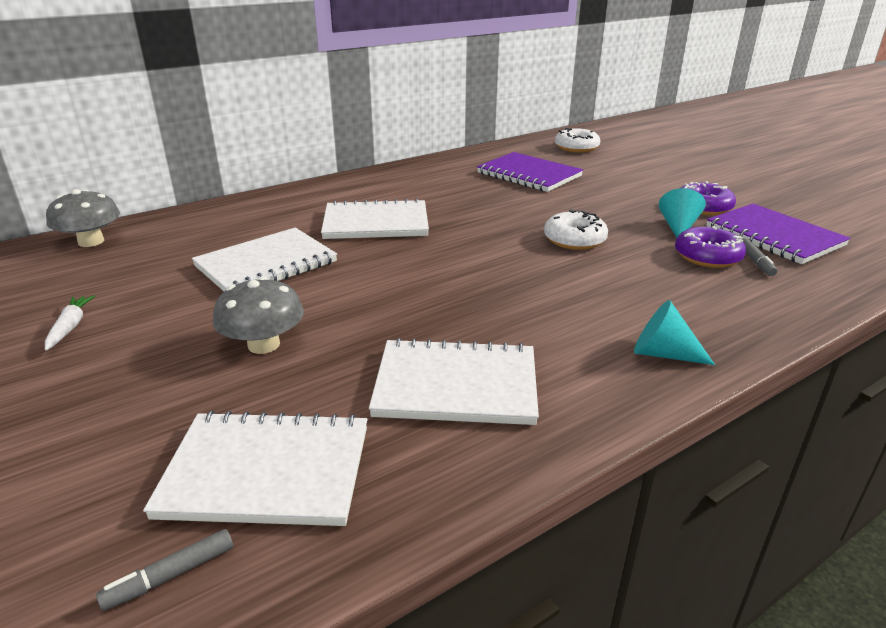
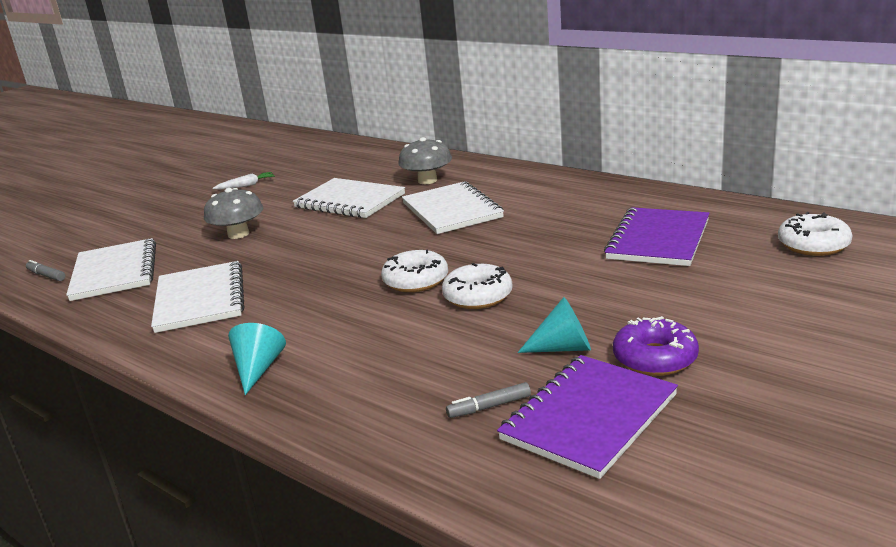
camera: 75 degrees right, 5 degrees down
(91, 242) = (357, 150): grey mushroom -> grey mushroom (427, 180)
(521, 258) = (416, 280): none -> white donut
(707, 256) = (484, 374): purple donut -> none

